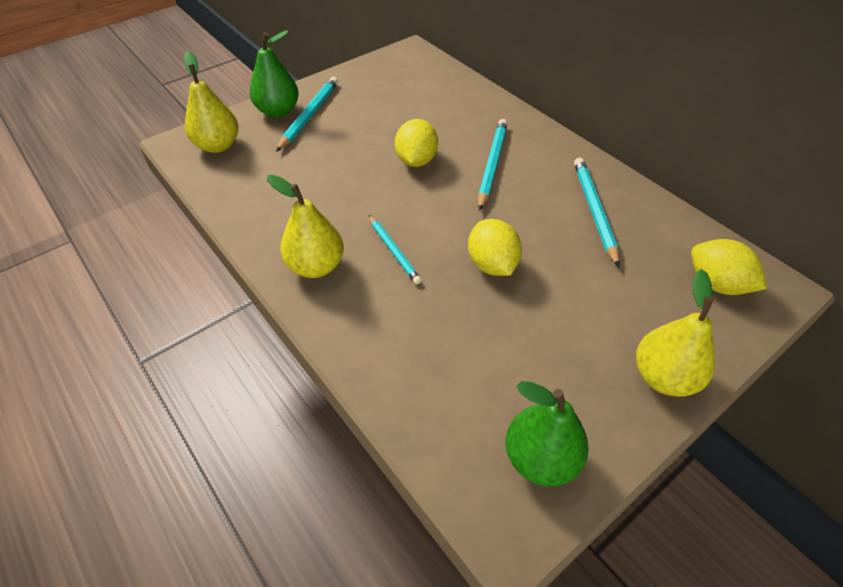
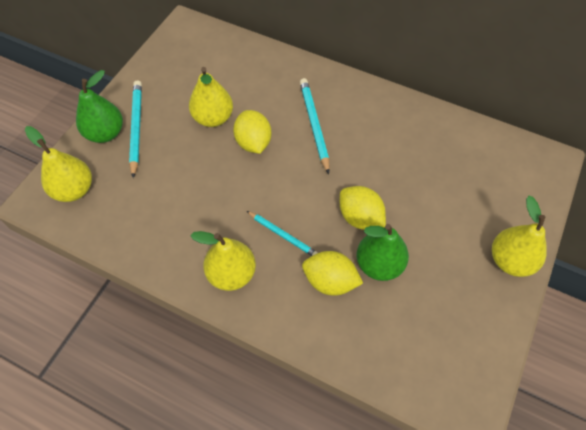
camera: 25 degrees left, 10 degrees up
(389, 129) = (213, 118): none -> yellow pear
(540, 458) = (464, 355): green pear -> green pear (379, 264)
(594, 211) = (408, 141): turquoise pencil -> none
(716, 284) = (512, 172): yellow lemon -> yellow lemon (330, 281)

